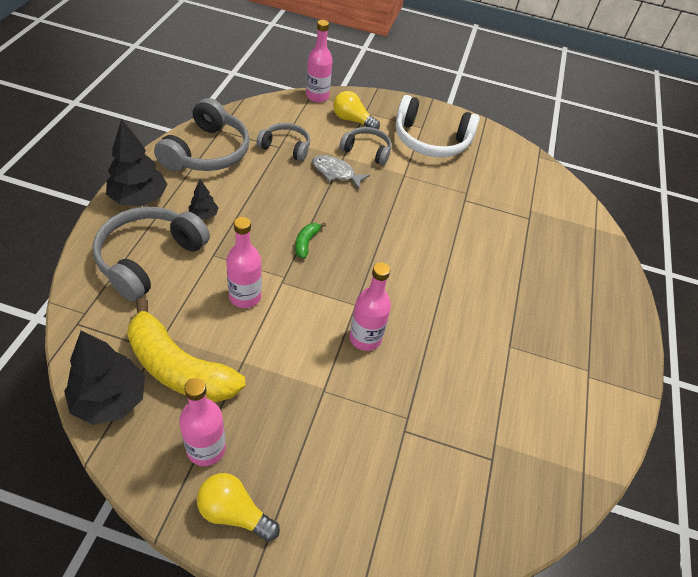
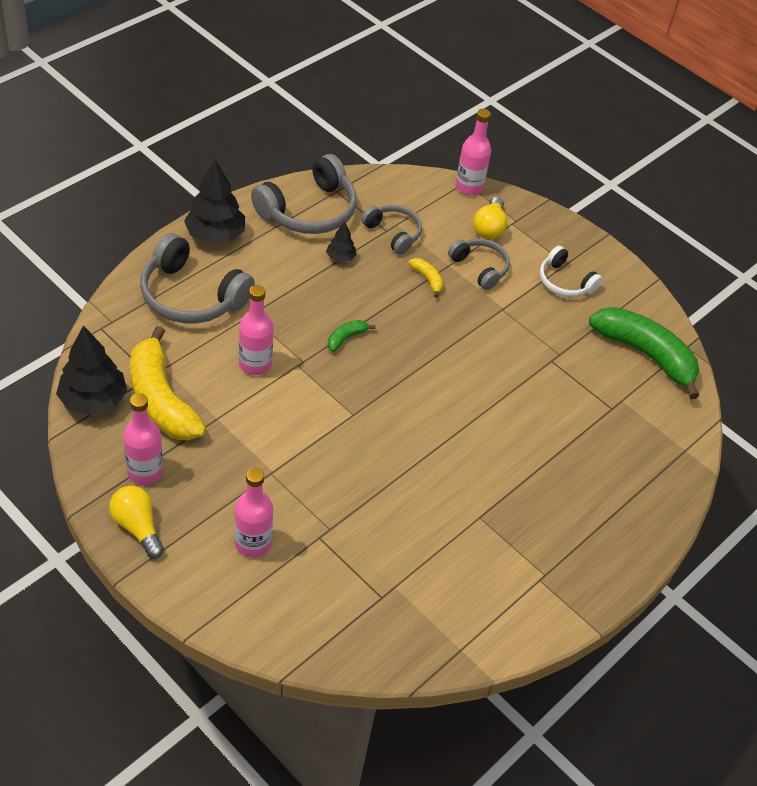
camera: 30 degrees right, 0 degrees up
(149, 258) = (191, 296): grey headphones -> grey headphones turned 120 degrees counterclockwise
(204, 215) = (265, 274): black tree -> black tree (340, 258)
(335, 173) = (427, 279): grey fish -> yellow banana
(352, 120) = (489, 228): yellow light bulb -> yellow light bulb turned 135 degrees counterclockwise
(365, 338) = (340, 447): pink bottle -> pink bottle (253, 543)
(430, 140) = (565, 282): white headphones -> white headphones, size x0.59
(519, 171) = (645, 354): none -> green banana

